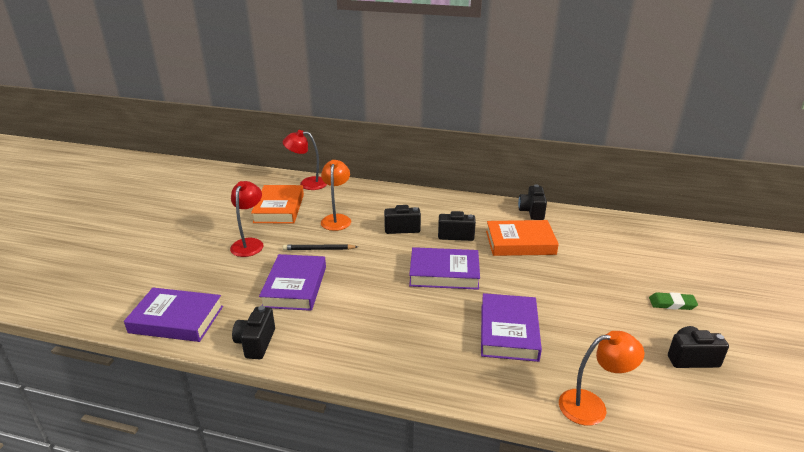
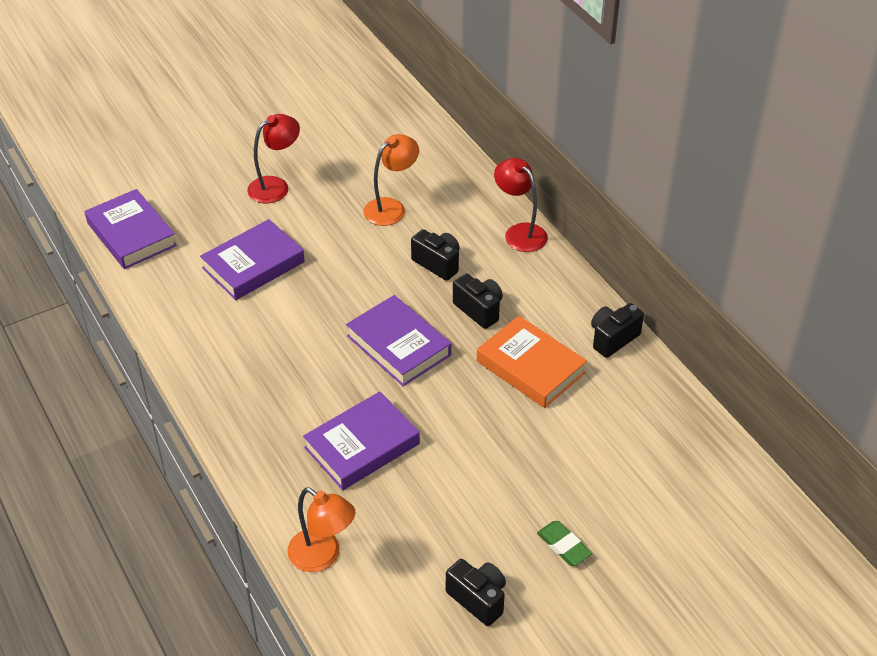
camera: 45 degrees right, 15 degrees up
(256, 343) = (159, 301): black camera -> none
(279, 208) = (355, 156): orange book -> none
(307, 183) = (427, 136): red lamp -> red lamp (519, 232)
(319, 249) = (326, 236): black pencil -> none

